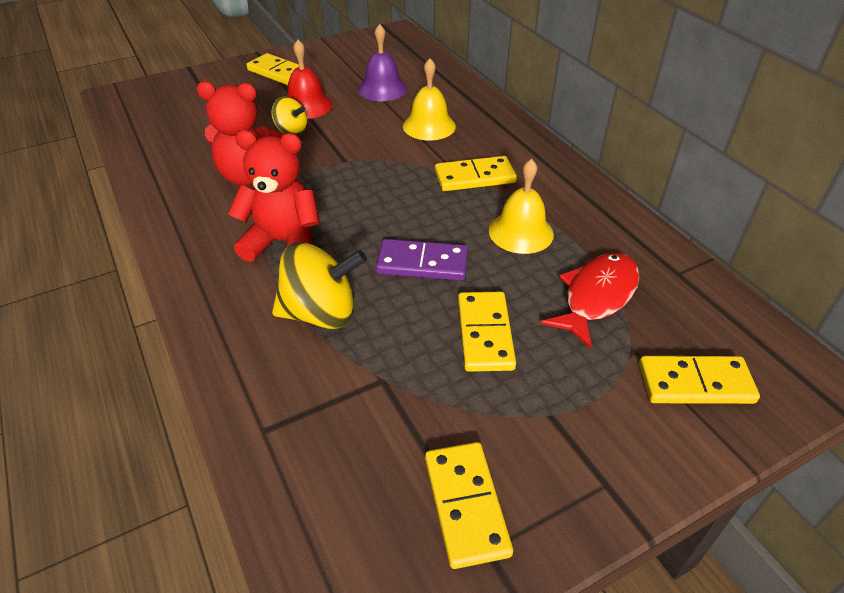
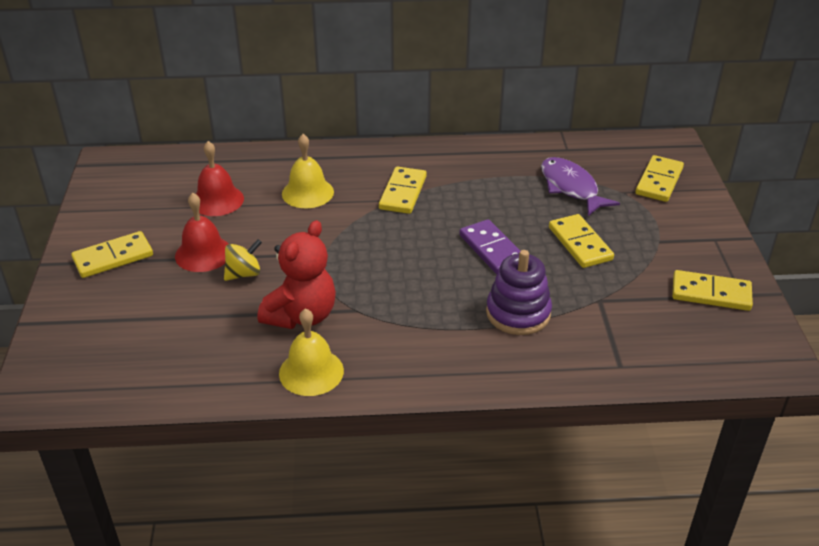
camera: 65 degrees left, 5 degrees down
(283, 242) = (418, 315): red teddy bear -> none
(321, 313) = (518, 313): yellow spinning top -> purple stacking toy
(382, 89) = (217, 200): purple bell -> red bell
(422, 263) = (492, 249): purple domino -> purple domino turned 60 degrees counterclockwise
(485, 334) = (580, 243): yellow domino -> yellow domino turned 45 degrees clockwise
(521, 232) = (486, 194): yellow bell -> yellow bell (311, 372)
(596, 297) = (571, 188): red fish -> purple fish

